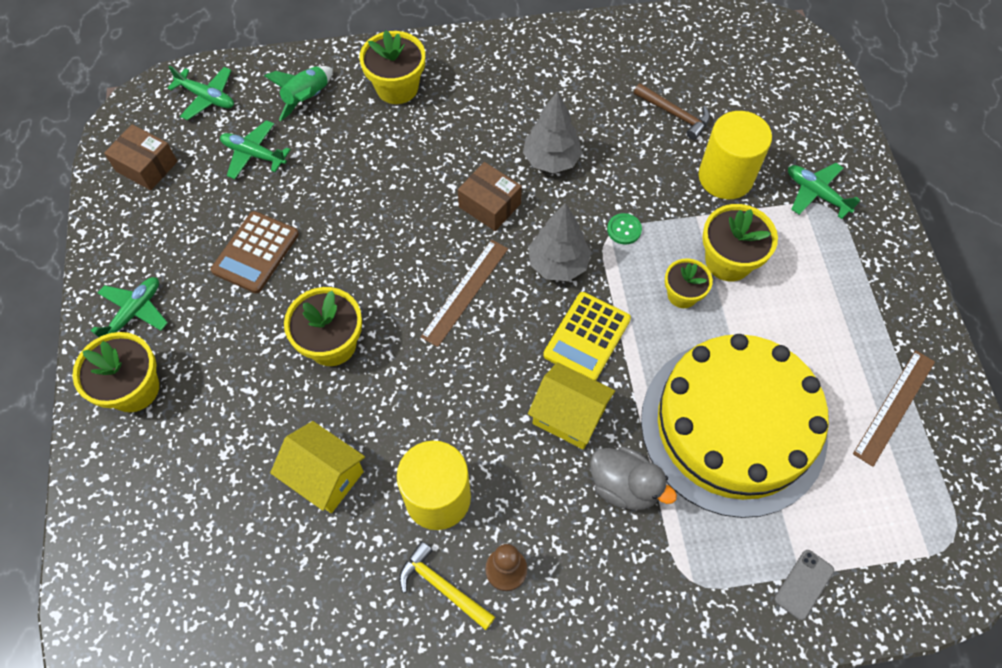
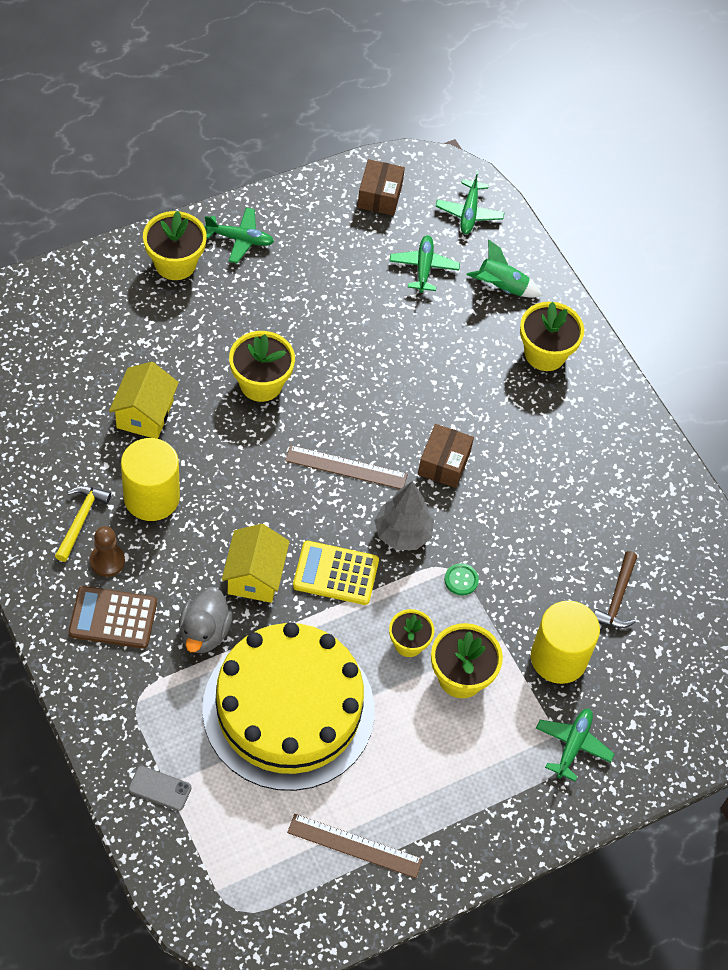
camera: 65 degrees right, 5 degrees down
(255, 252) = (326, 302): brown calculator -> brown calculator (113, 618)
(551, 160) = (515, 501): grey tree -> none

